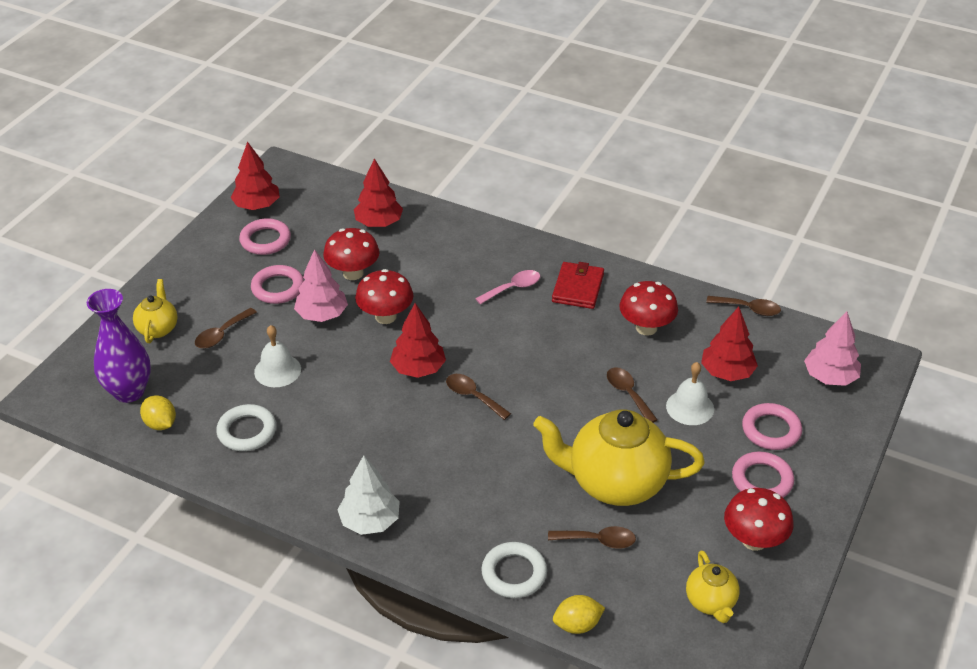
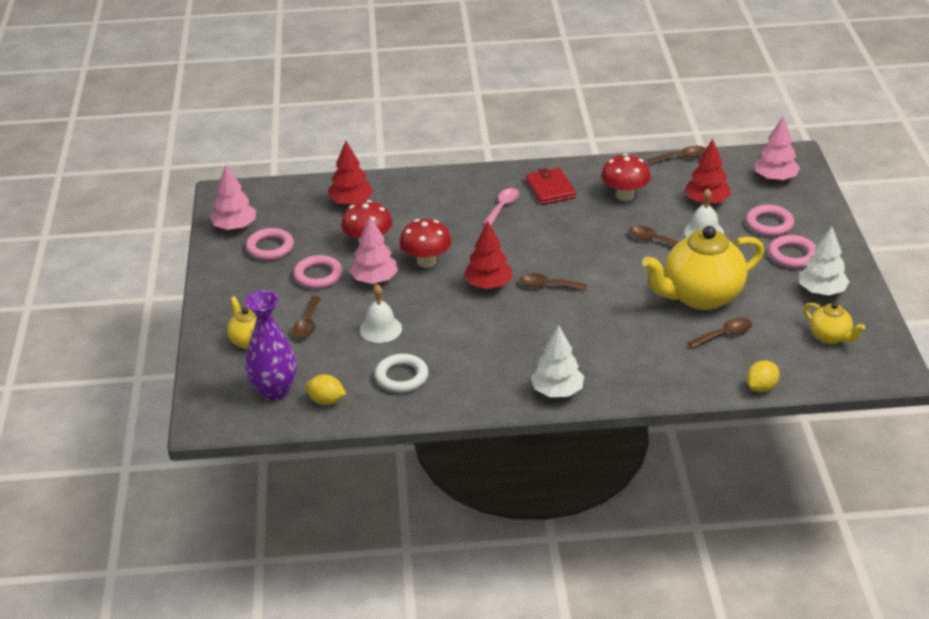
camera: 30 degrees left, 5 degrees down
(257, 206) = (235, 227): red tree -> pink tree
(514, 573) = (690, 377): white ring -> none
(754, 540) = (821, 291): red mushroom -> white tree

